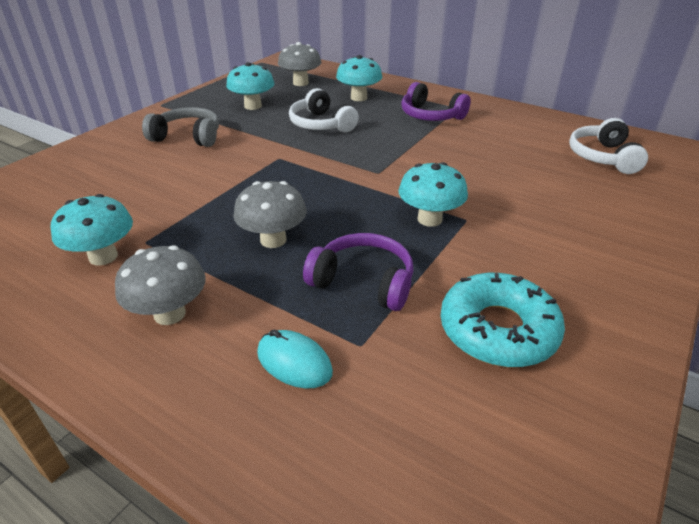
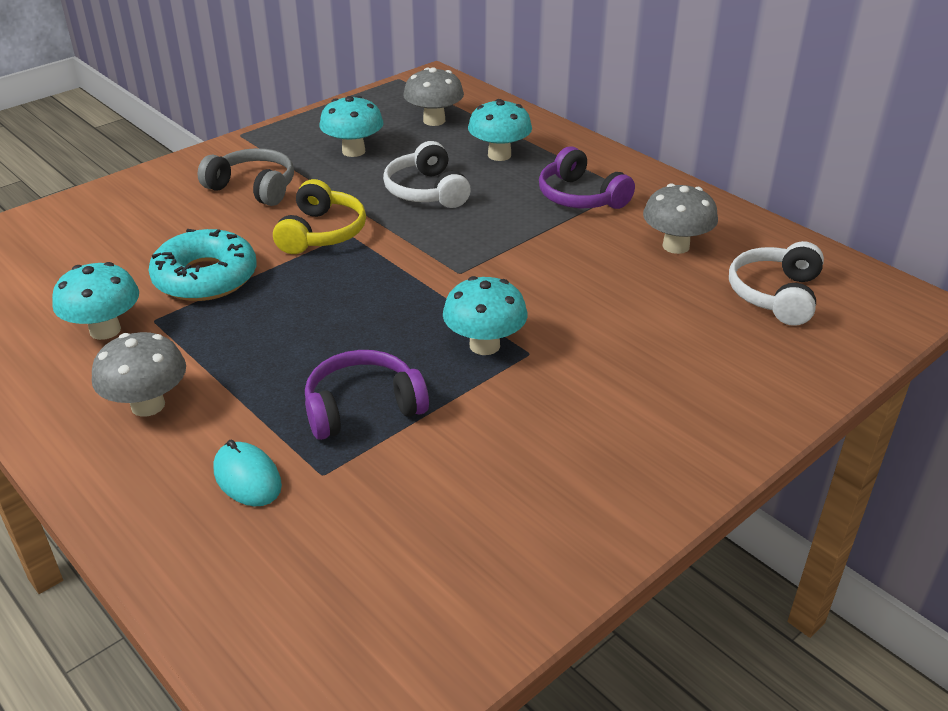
camera: 15 degrees right, 0 degrees up
(257, 160) = (321, 233): none -> yellow headphones
(273, 240) = (290, 341): grey mushroom -> grey mushroom (676, 246)
(363, 282) = (363, 408): purple headphones -> purple headphones turned 60 degrees counterclockwise
(498, 330) = (478, 487): turquoise donut -> turquoise donut (205, 277)

